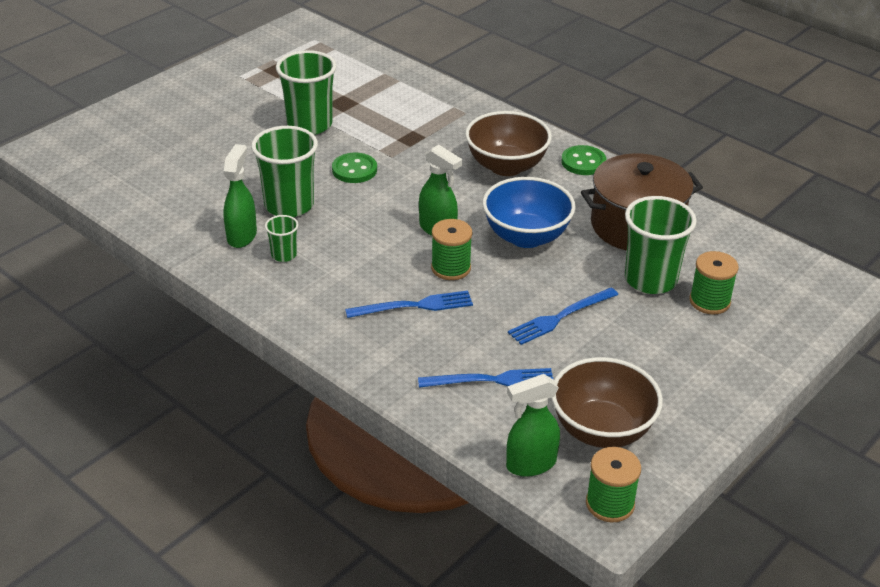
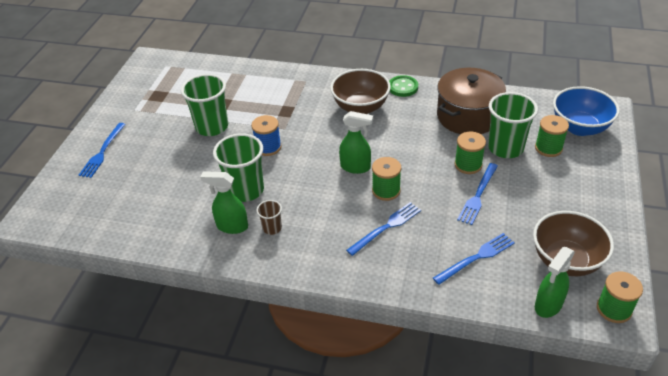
camera: 25 degrees left, 5 degrees up
(169, 108) = (102, 152): none -> blue fork
(242, 236) = (232, 226): green spray bottle -> green spray bottle turned 60 degrees counterclockwise
(284, 255) = (272, 228): green cup -> brown cup
(354, 170) = (268, 147): green button -> blue spool
(526, 236) = (412, 150): blue bowl -> blue bowl (579, 127)
(581, 279) = (468, 165): none -> green spool

